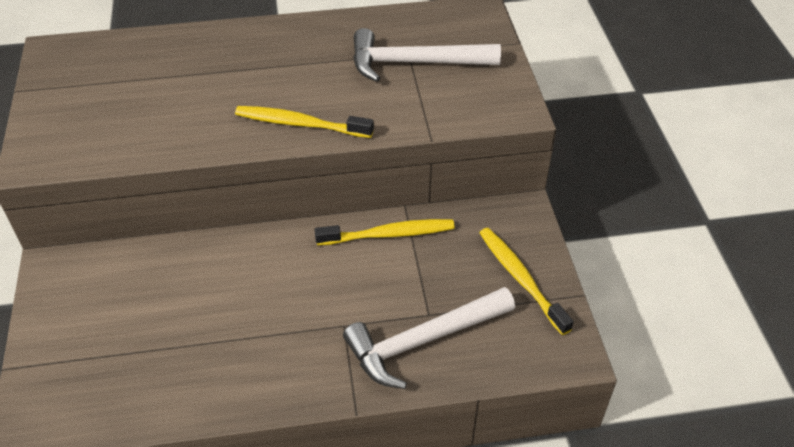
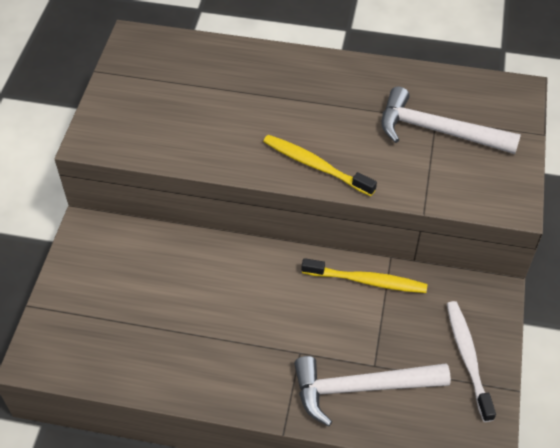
camera: 20 degrees right, 5 degrees up
(521, 279) = (467, 358): yellow toothbrush -> white toothbrush

